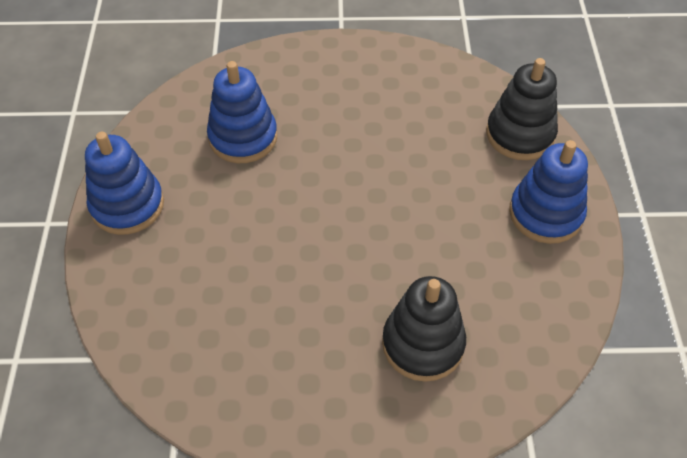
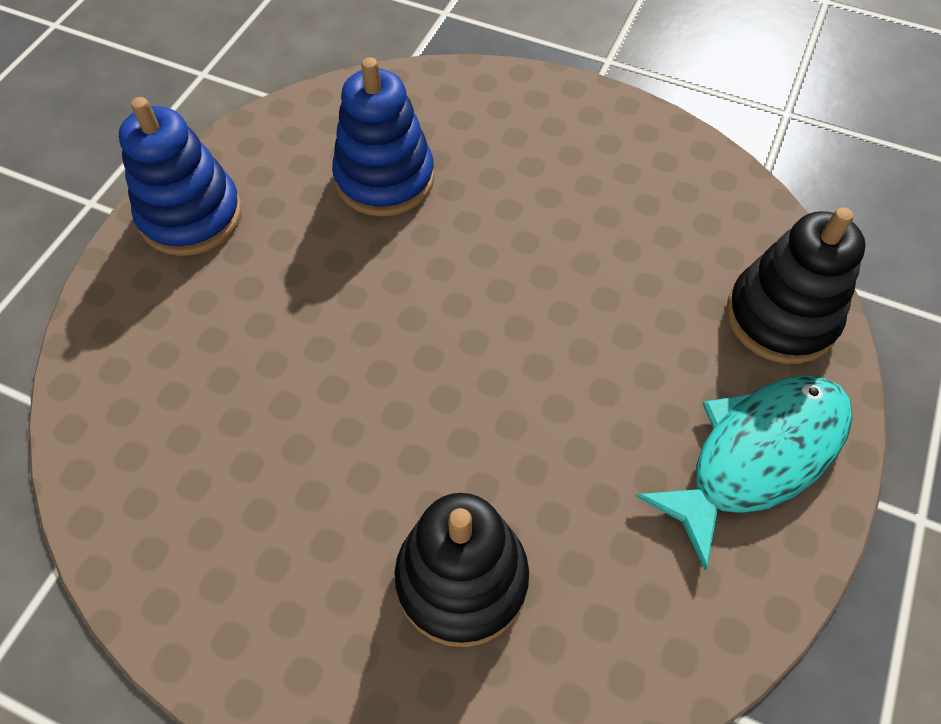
camera: 25 degrees right, 5 degrees up
(545, 213) = (757, 456): blue stacking toy -> turquoise fish

